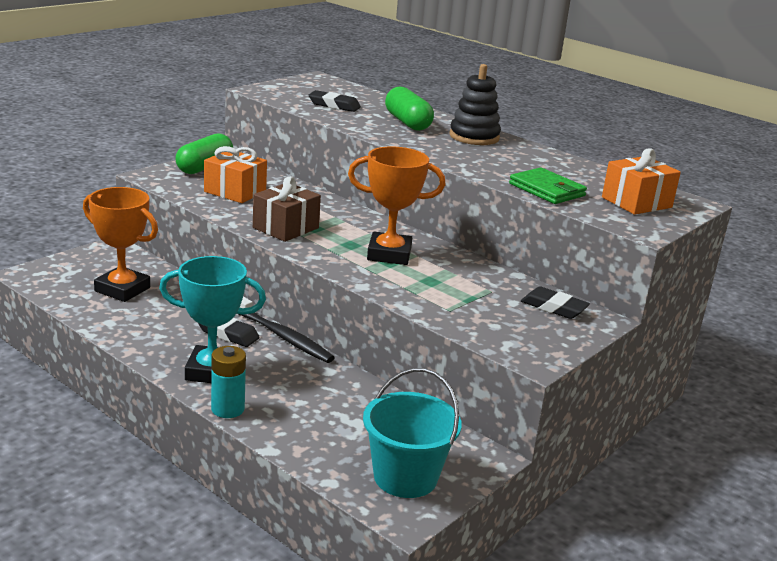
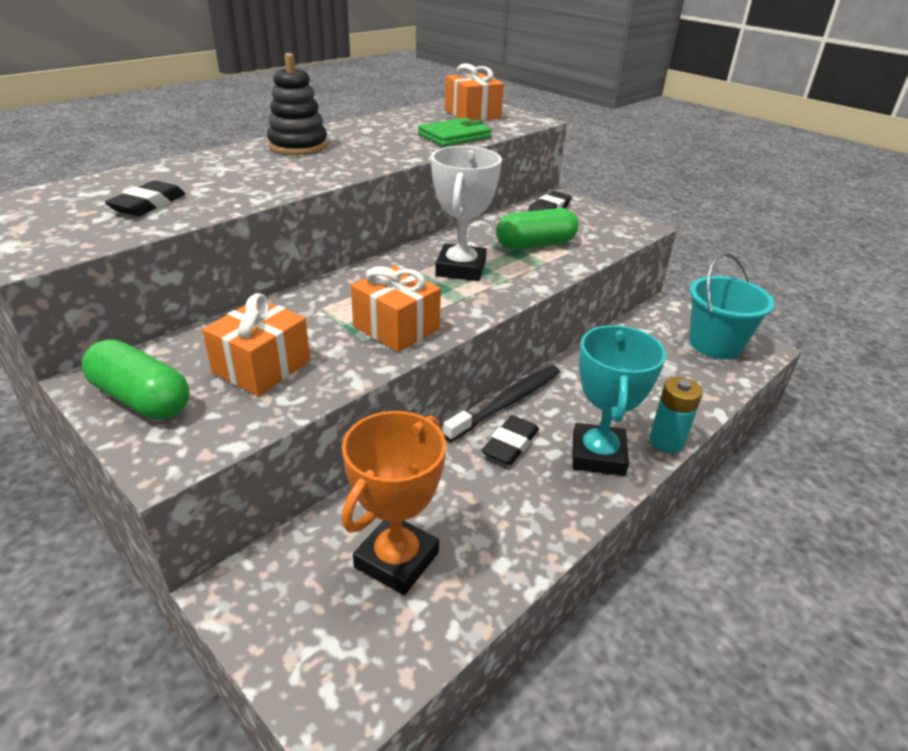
camera: 85 degrees left, 10 degrees up
(285, 228) = (396, 328): brown gift -> orange gift
(389, 254) = (461, 269): orange trophy -> white trophy
(407, 122) = (239, 170): green capsule -> green capsule (535, 244)

